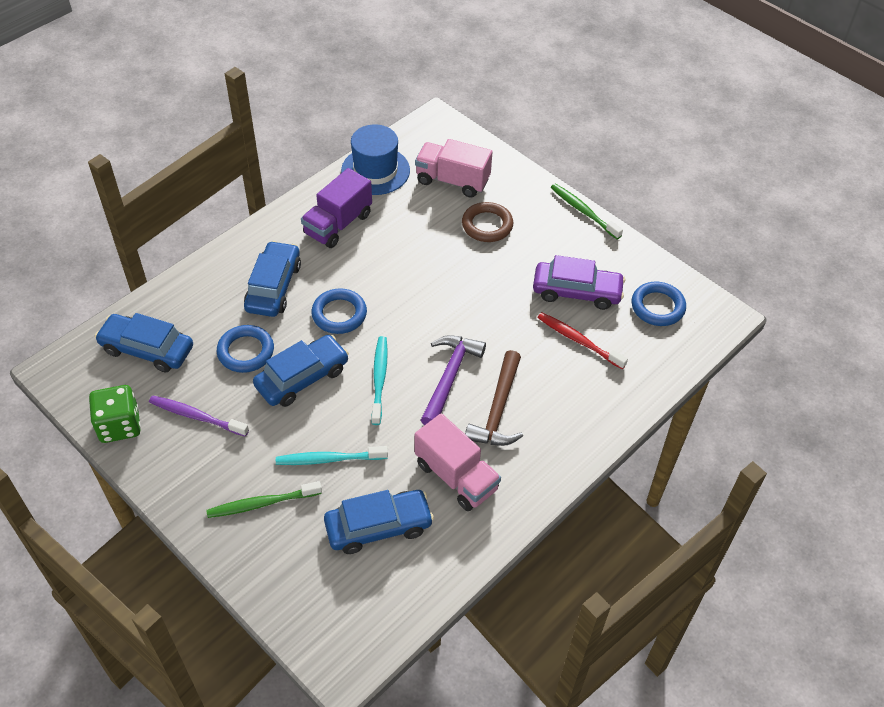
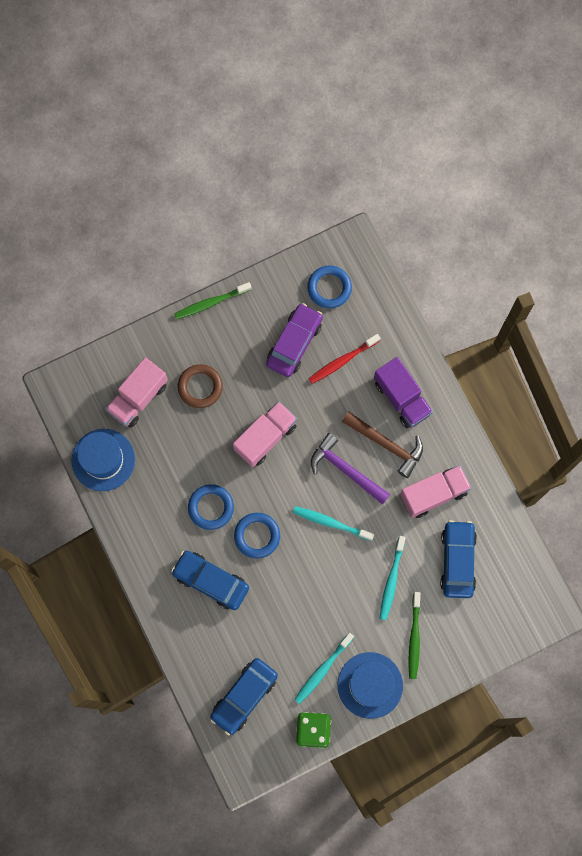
camera: 70 degrees left, 25 degrees up
(188, 471) = (370, 685): none -> blue hat
(196, 416) = (322, 670): purple toothbrush -> turquoise toothbrush
(246, 351) = (271, 619): blue ring -> blue ring (211, 507)
(302, 378) = (311, 581): blue car -> none
(338, 224) = (157, 510): purple truck -> purple truck (402, 398)
(456, 293) = (265, 437): none -> pink truck

